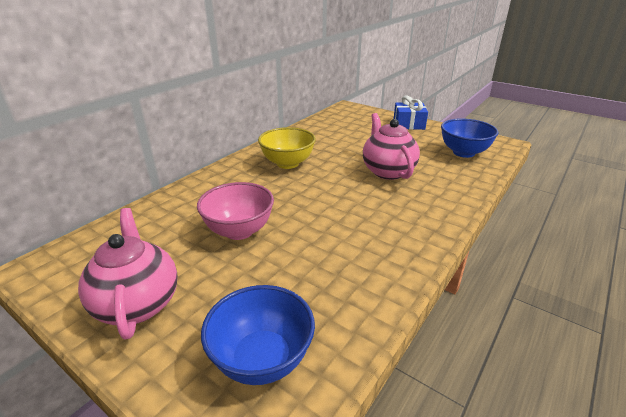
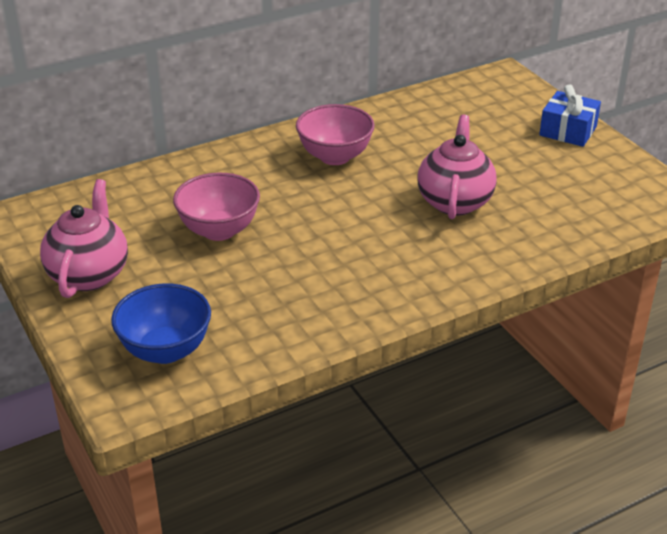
camera: 25 degrees right, 5 degrees up
(287, 163) = (335, 156): yellow bowl -> pink bowl
(463, 153) = (595, 200): blue bowl -> none

